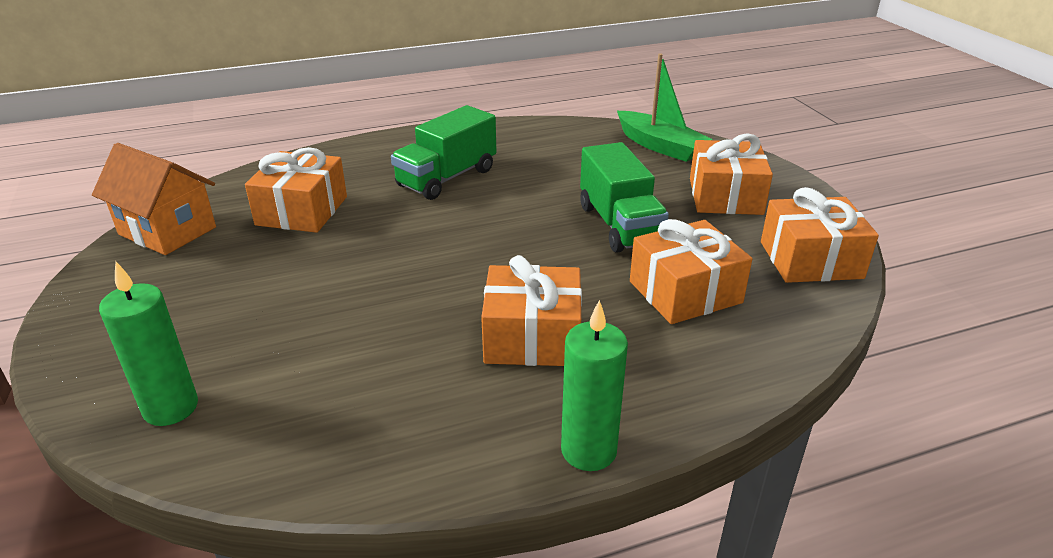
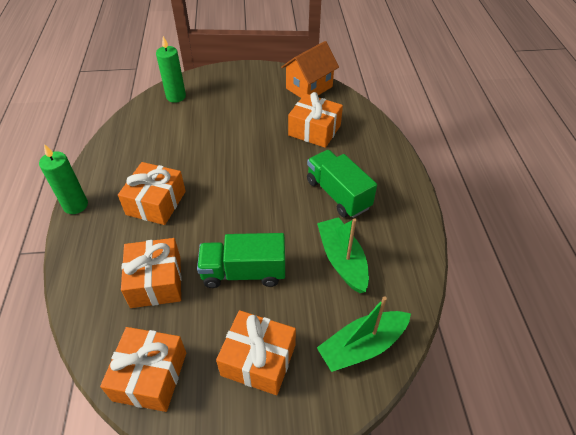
camera: 105 degrees right, 15 degrees up
(558, 165) = (342, 260): none -> green boat

